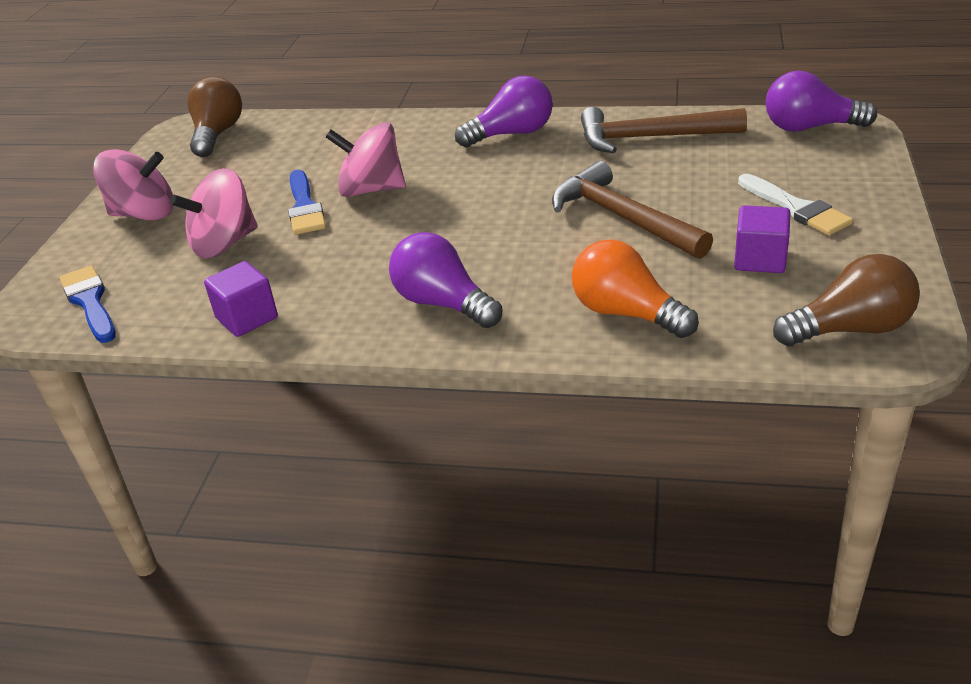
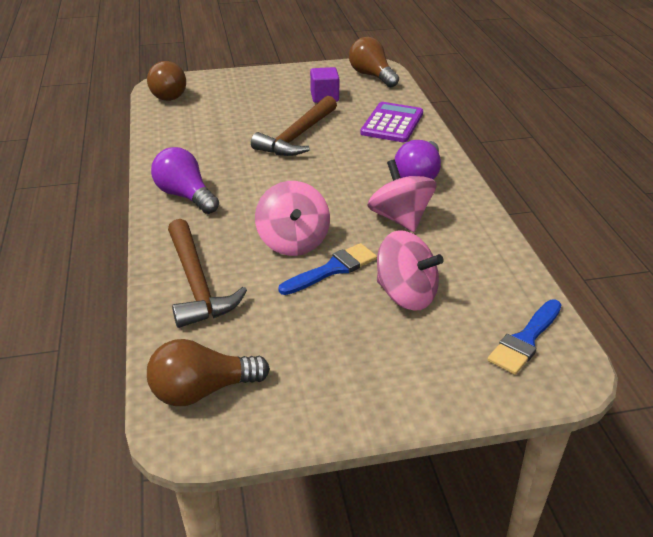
camera: 115 degrees left, 0 degrees up
(144, 214) = (385, 373): pink spinning top -> pink spinning top (400, 219)
(247, 318) = (484, 247): purple cube -> none
(626, 313) = (392, 123): orange light bulb -> purple calculator
(650, 138) = (187, 140): brown hammer -> brown hammer (197, 283)
(796, 208) = (269, 92): white brush -> none
(810, 127) = (168, 94): purple light bulb -> brown light bulb

